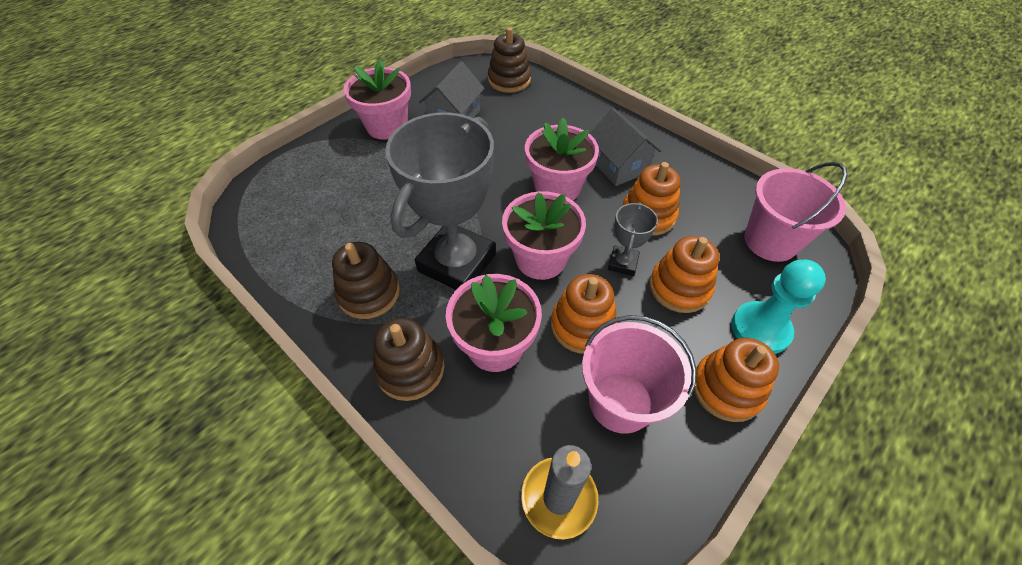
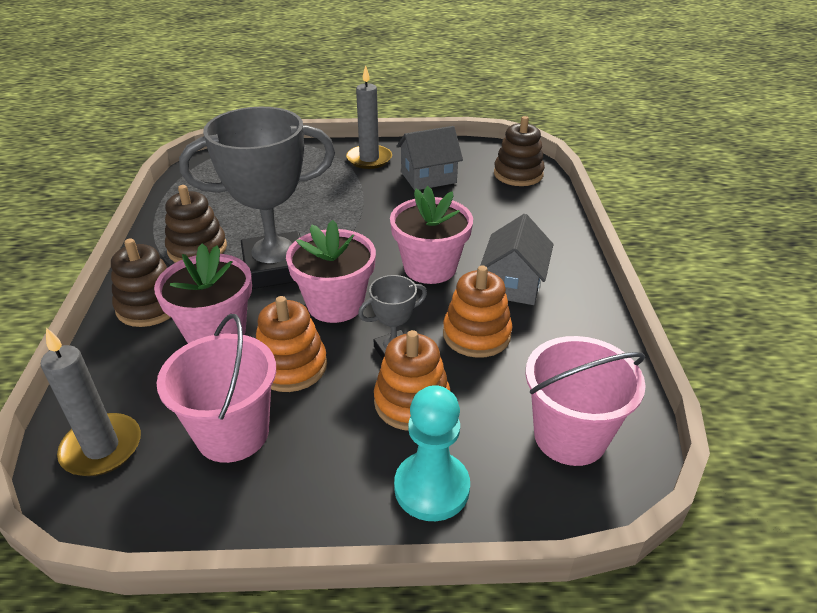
camera: 45 degrees right, 15 degrees down
(387, 126) = (369, 159): pink flower pot -> grey candle
(726, 388) = (324, 498): orange stacking toy -> none

